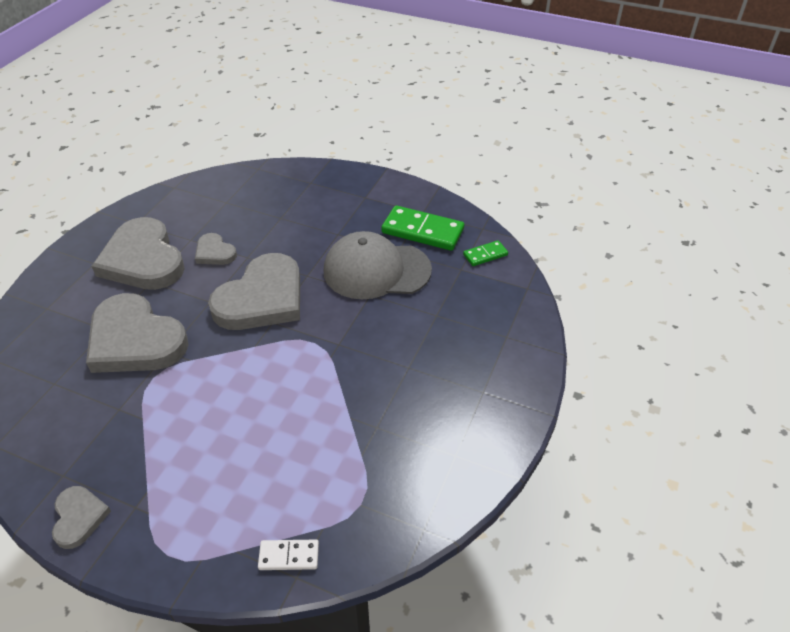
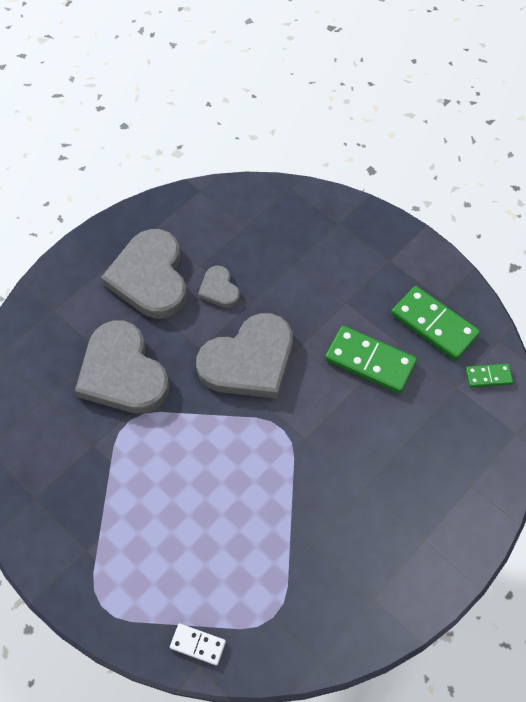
camera: 20 degrees right, 15 degrees up
(79, 517) = (40, 544): grey heart -> none
(376, 270) = (370, 361): grey cap -> green domino

